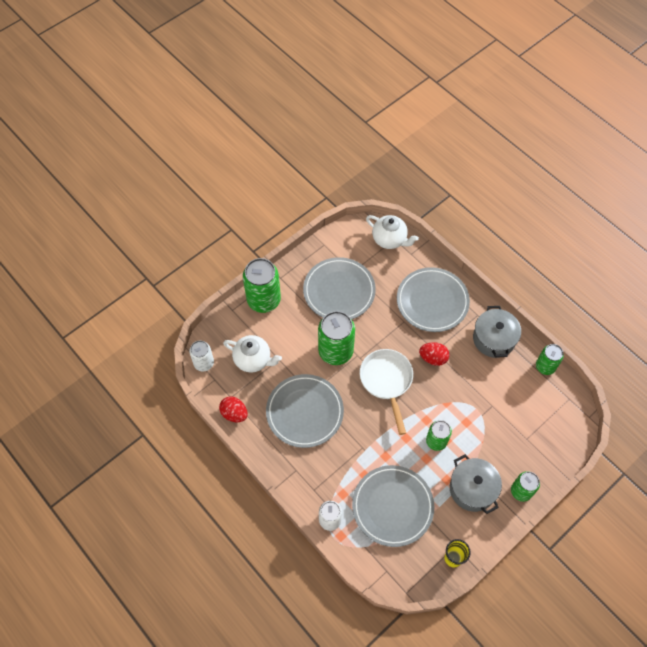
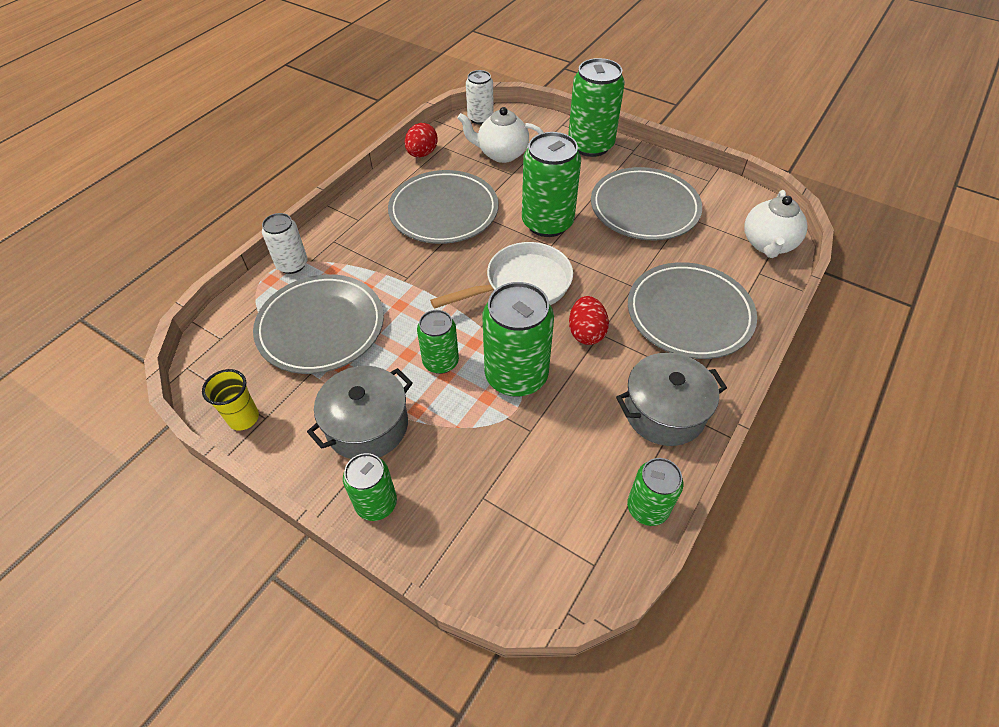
camera: 75 degrees right, 10 degrees down
(253, 360) = (501, 154): white teapot -> white teapot turned 90 degrees clockwise
(455, 403) = (516, 376): none -> green can

